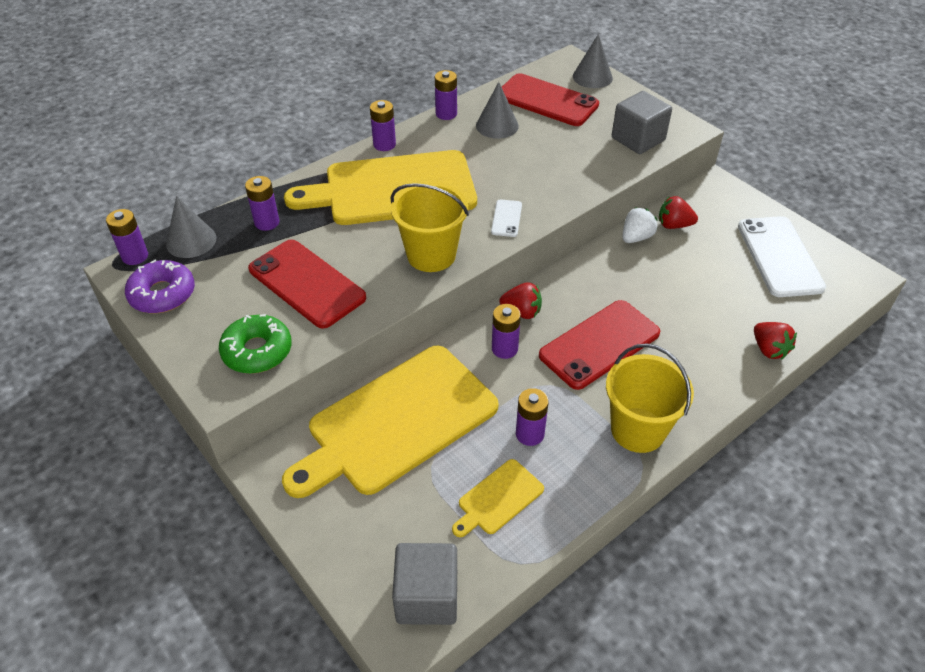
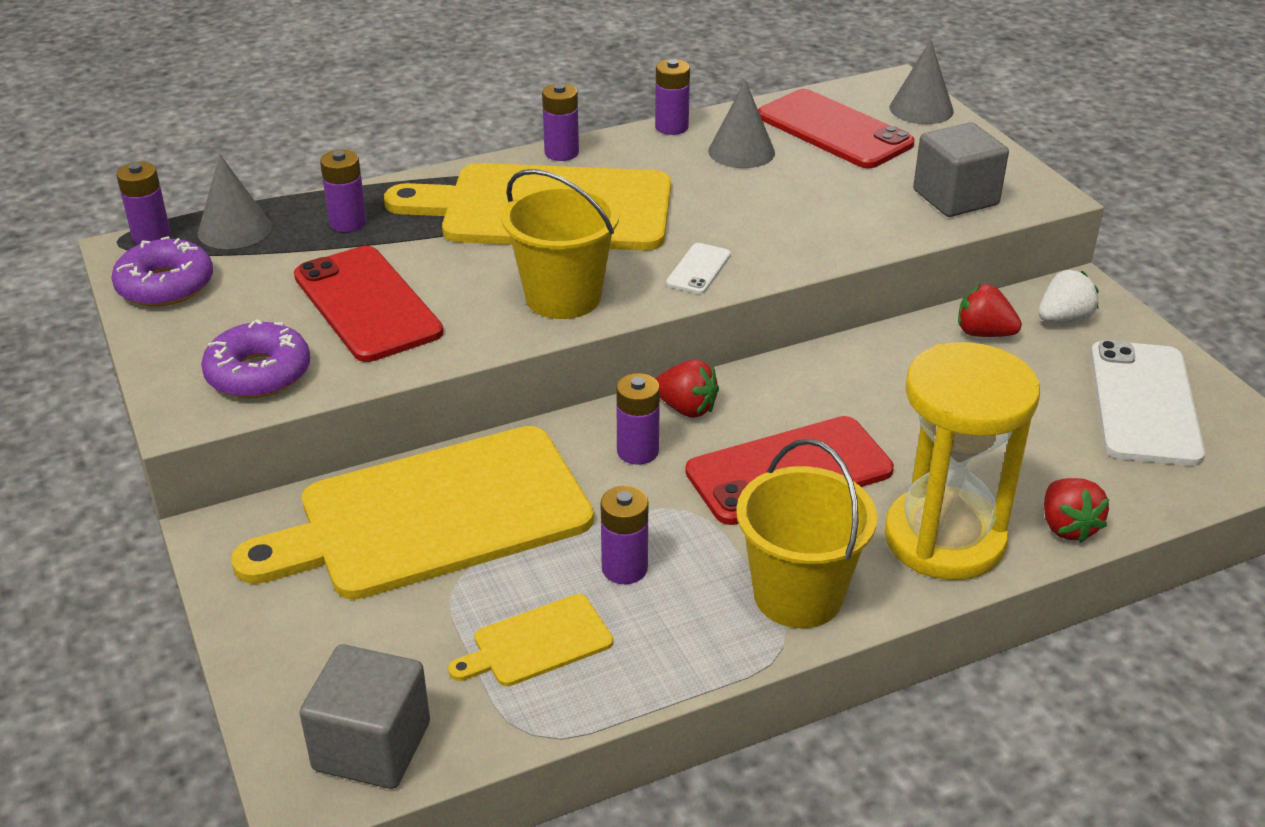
camera: 15 degrees right, 10 degrees down
(257, 351) = (258, 373): green donut -> purple donut
(636, 237) = (914, 340): white strawberry -> white strawberry (1063, 319)
(705, 372) = (944, 539): none -> yellow hourglass

